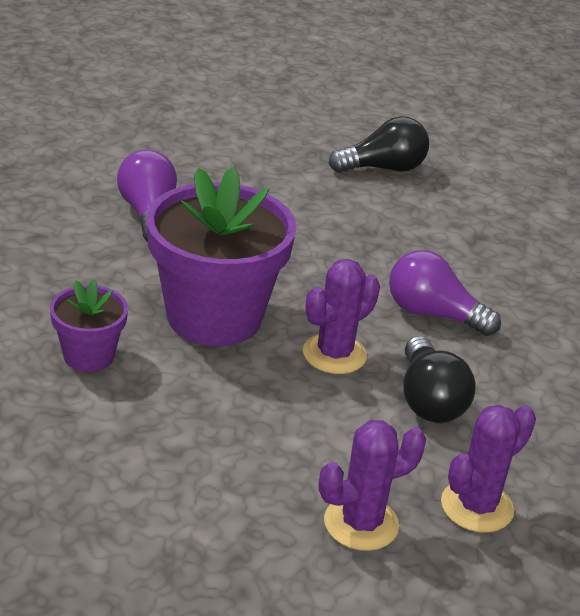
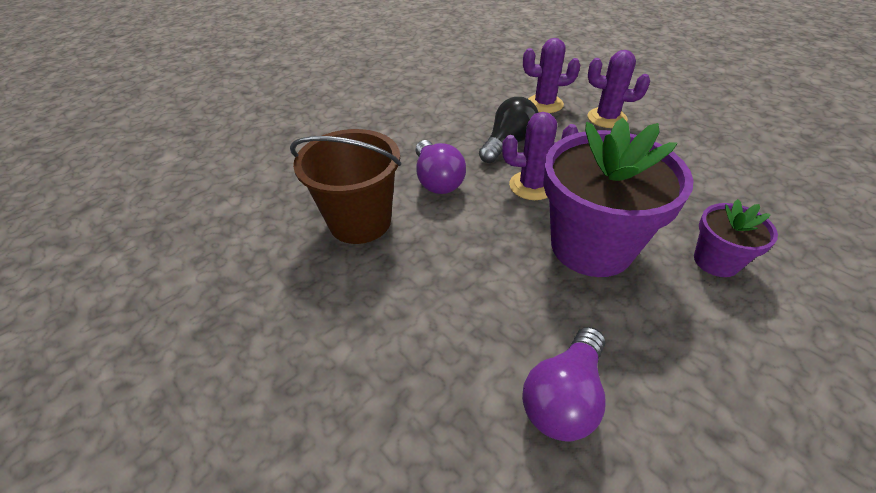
camera: 130 degrees left, 10 degrees up
(383, 168) = (265, 320): black light bulb -> none
(433, 246) = (360, 222): none -> brown bucket

